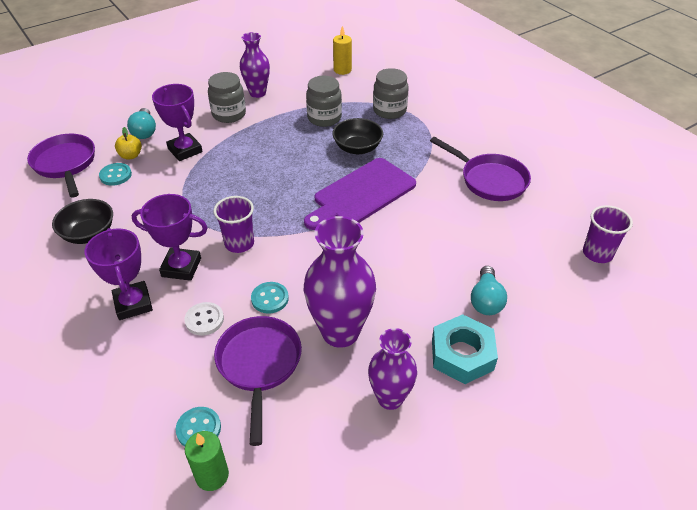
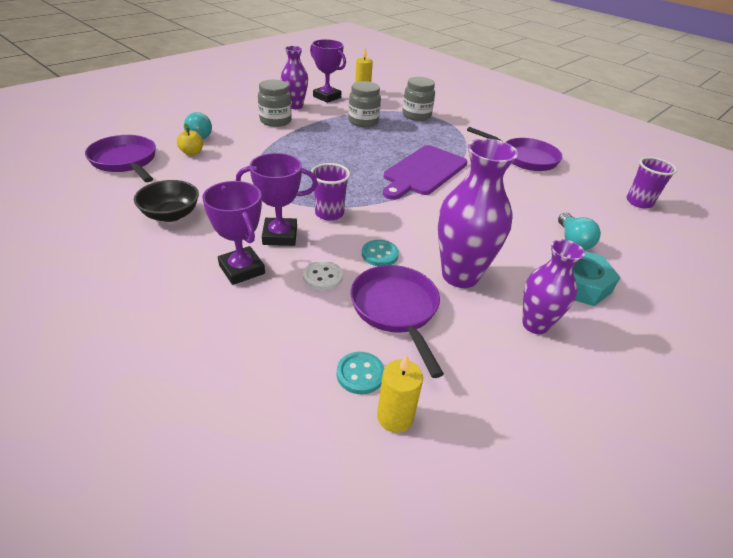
camera: 15 degrees left, 5 degrees down
(115, 175) = (182, 168): turquoise button -> none
(185, 150) = (244, 147): purple trophy -> purple trophy (327, 97)
(212, 475) = (395, 417): green candle -> yellow candle
(357, 148) = (403, 140): black bowl -> none

